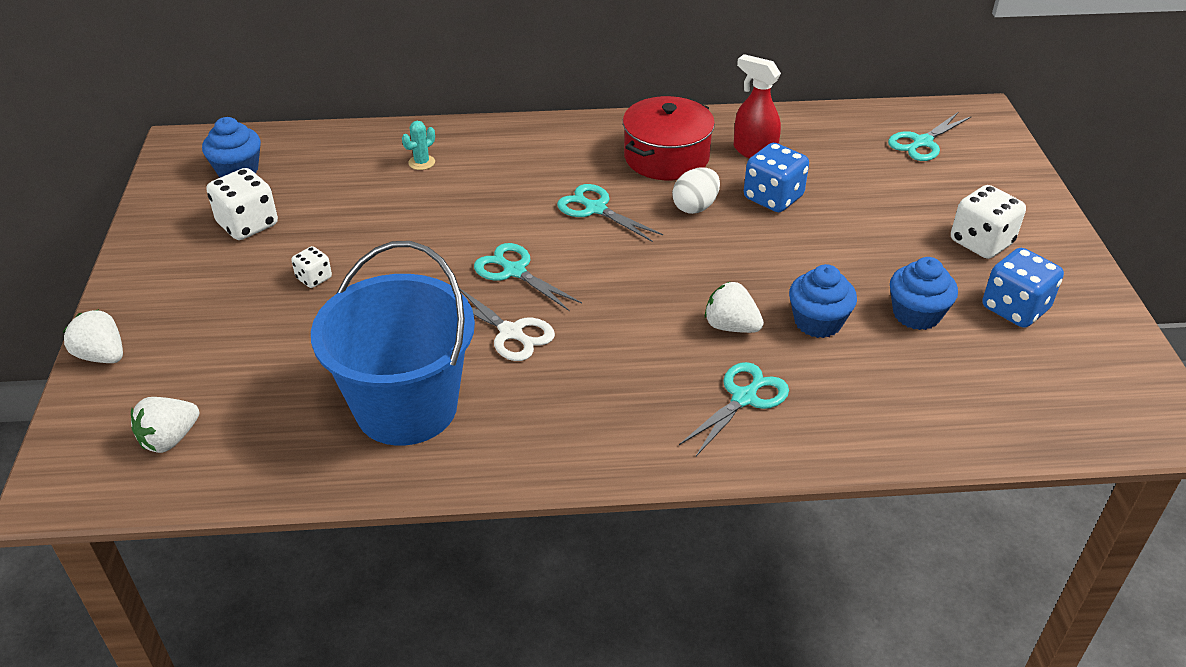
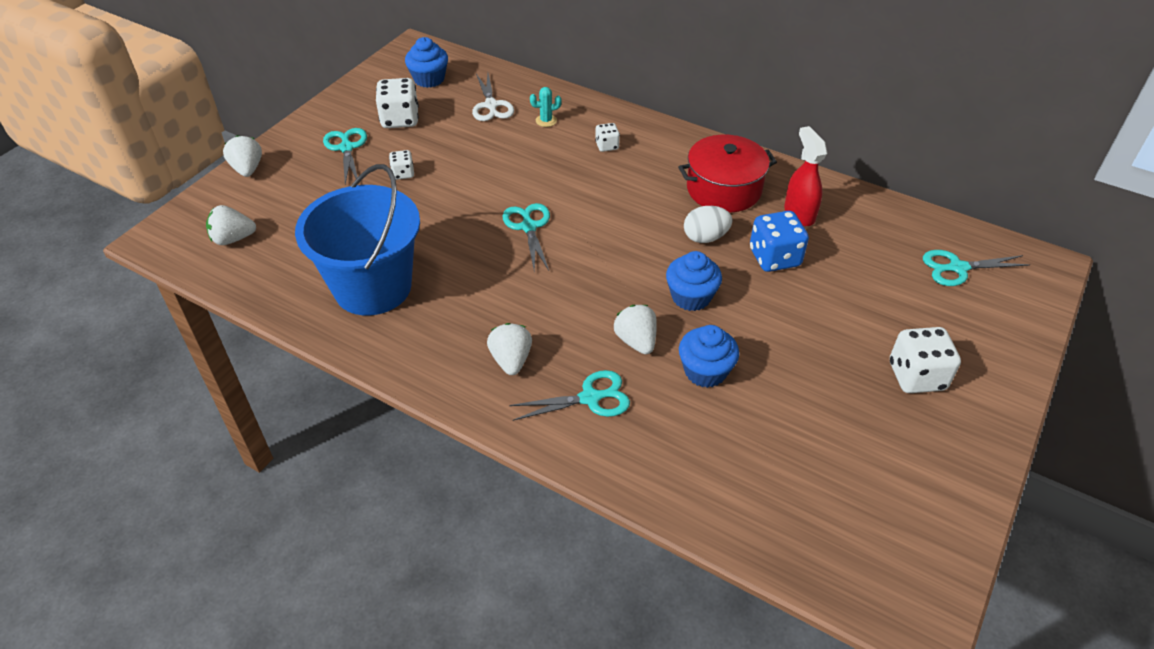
camera: 35 degrees right, 5 degrees up
(511, 333) = (483, 270): white scissors -> white scissors (491, 105)
(512, 162) = (607, 146): none -> white dice
(595, 209) = (630, 206): turquoise scissors -> turquoise scissors (346, 148)
(633, 403) = (511, 360): none -> white strawberry
(916, 314) = (792, 406): blue cupcake -> blue cupcake (691, 297)
(1015, 309) = (884, 445): blue dice -> none

